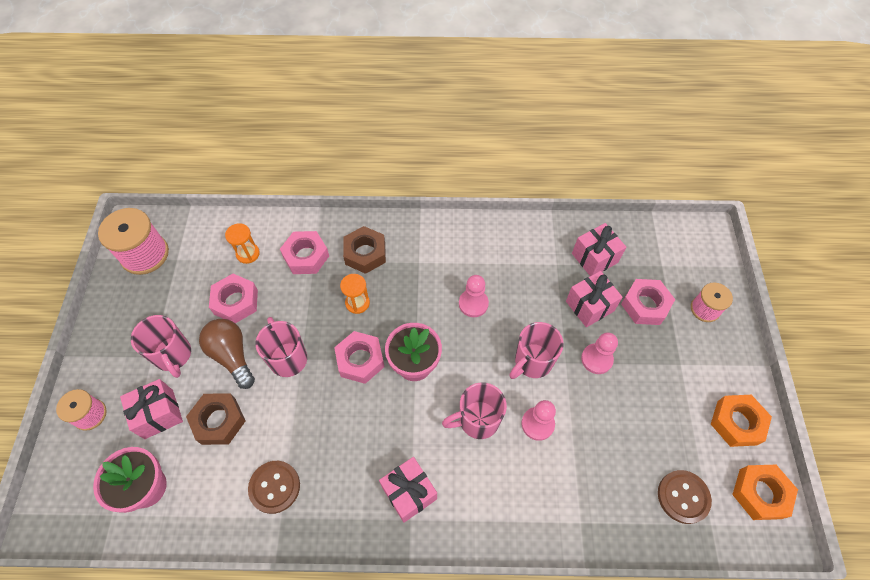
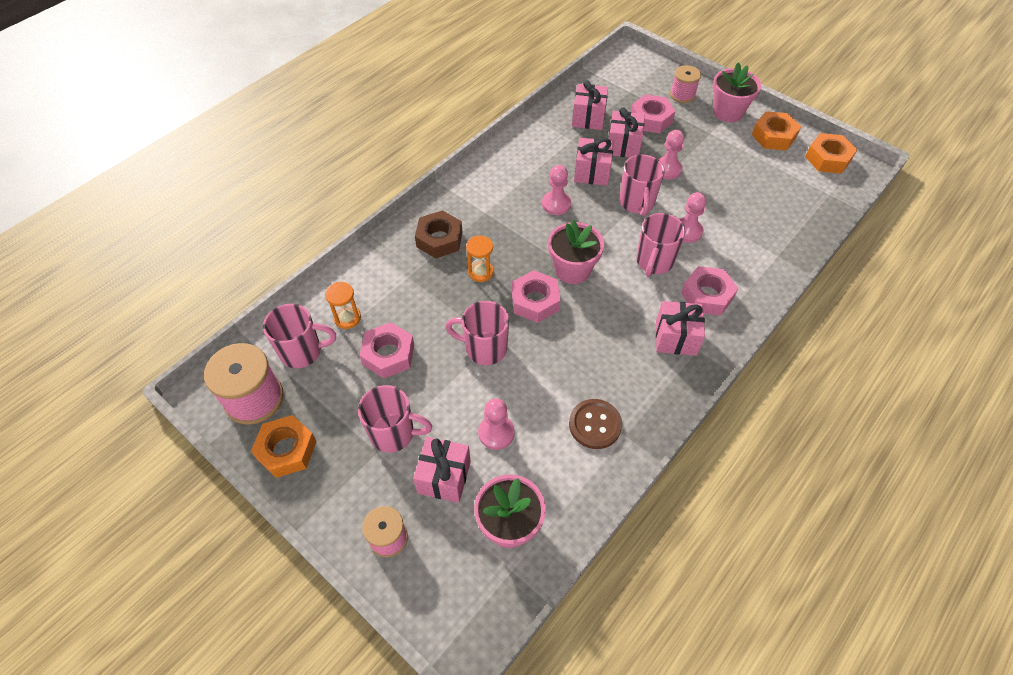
camera: 50 degrees left, 5 degrees down
(119, 303) = (286, 450): none -> orange nut
(200, 251) = (302, 352): none -> pink mug
(218, 421) = (496, 433): brown nut -> pink pawn
(232, 355) = (441, 387): brown light bulb -> none
(306, 256) = (397, 279): pink nut -> pink nut (707, 296)
(534, 304) = (592, 172): none -> pink gift
(683, 497) = (801, 194): brown button -> none
(725, 361) = (728, 112): none -> pink flower pot

